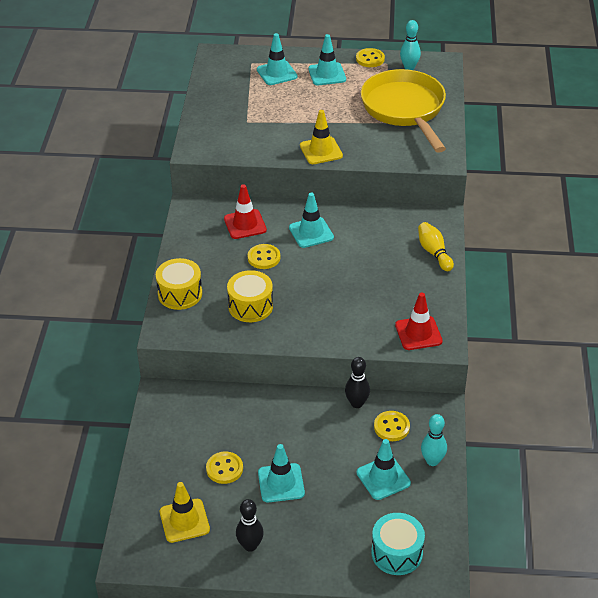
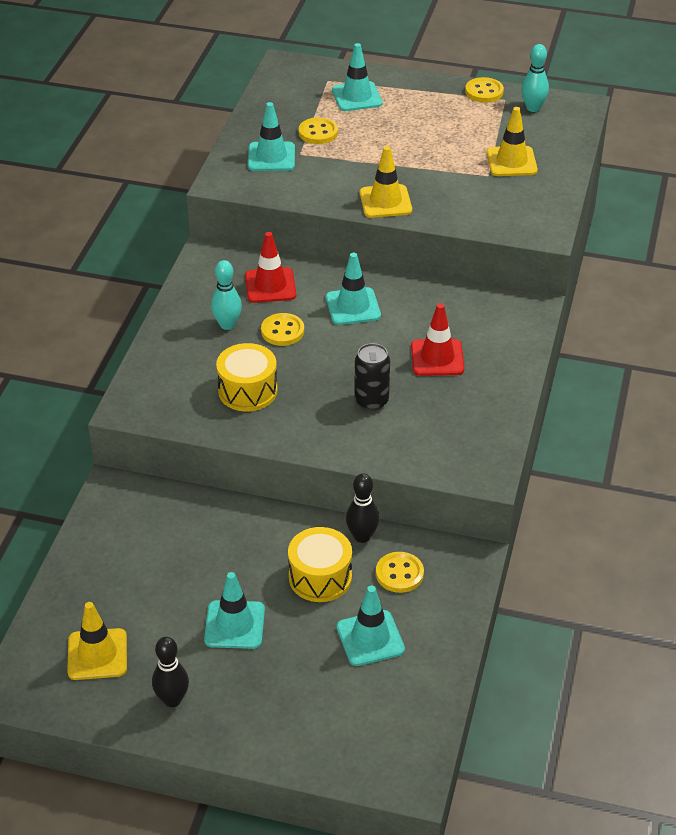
camera: 10 degrees right, 0 degrees up
(180, 294) = (162, 363): yellow drum -> yellow drum (320, 577)
(224, 469) = (167, 596): yellow button -> yellow button (318, 132)
(327, 74) = (421, 105): turquoise traffic cone -> turquoise traffic cone (271, 157)
(344, 302) = (371, 401): none -> black can
(397, 553) = (361, 739): turquoise drum -> none
(405, 110) = (511, 162): yellow pan -> yellow traffic cone
(418, 333) = (458, 455): red traffic cone -> red traffic cone (437, 358)
(432, 461) = (441, 626): turquoise bowling pin -> turquoise bowling pin (227, 325)
(434, 252) = (508, 353): yellow bowling pin -> none

